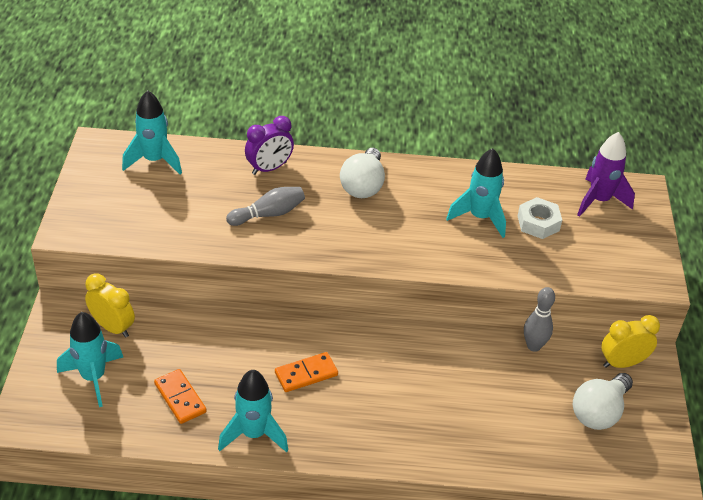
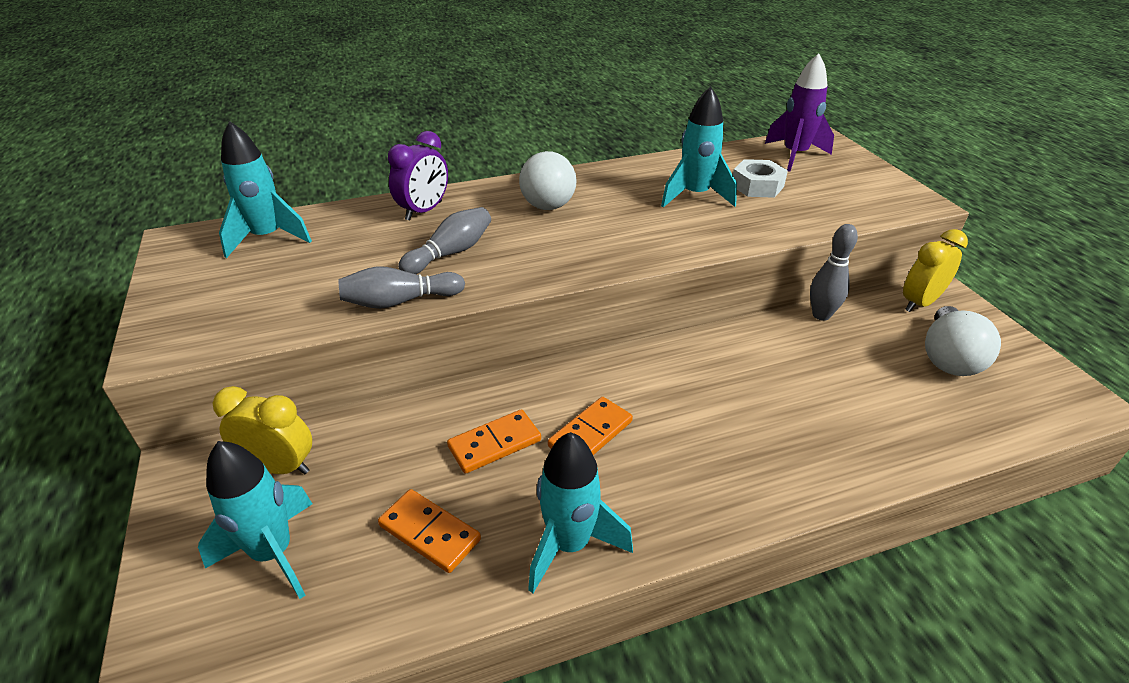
camera: 20 degrees left, 5 degrees down
(217, 244) = (400, 301): none -> grey bowling pin
(243, 358) = (494, 443): none -> orange domino

